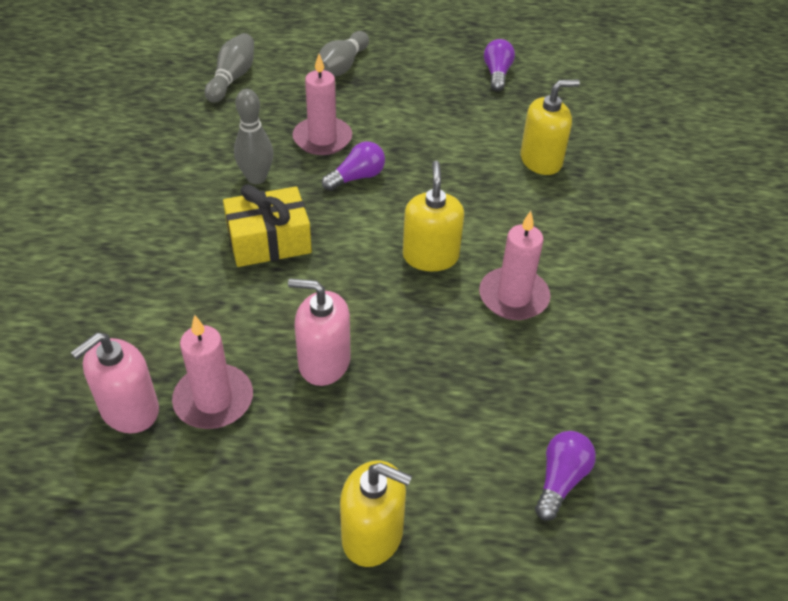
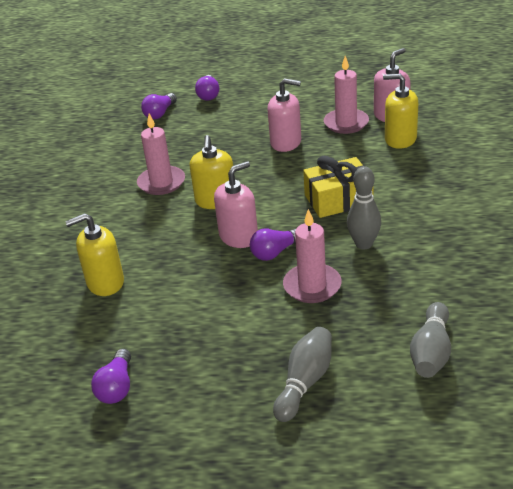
camera: 175 degrees left, 10 degrees down
(373, 535) = (254, 91): yellow soap dispenser -> yellow soap dispenser (400, 139)
(398, 200) = (239, 236): none -> pink soap dispenser
(470, 537) = (208, 95): none -> purple light bulb

